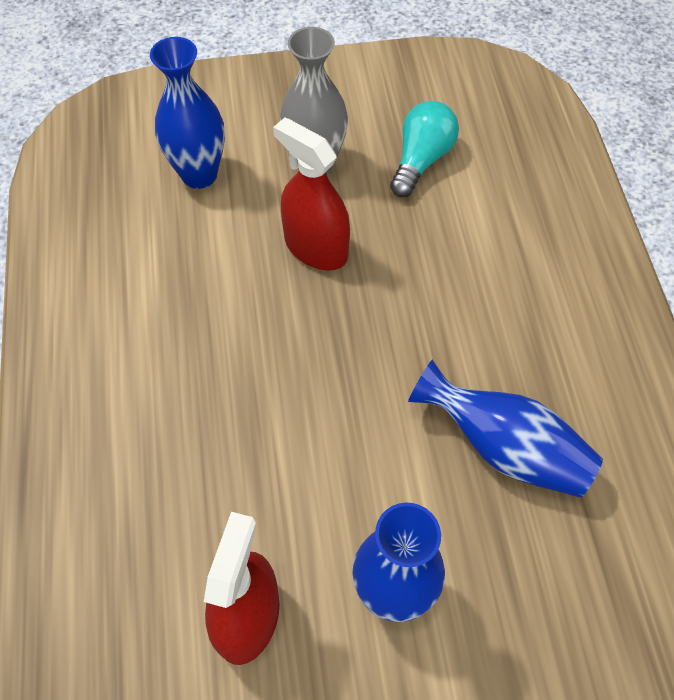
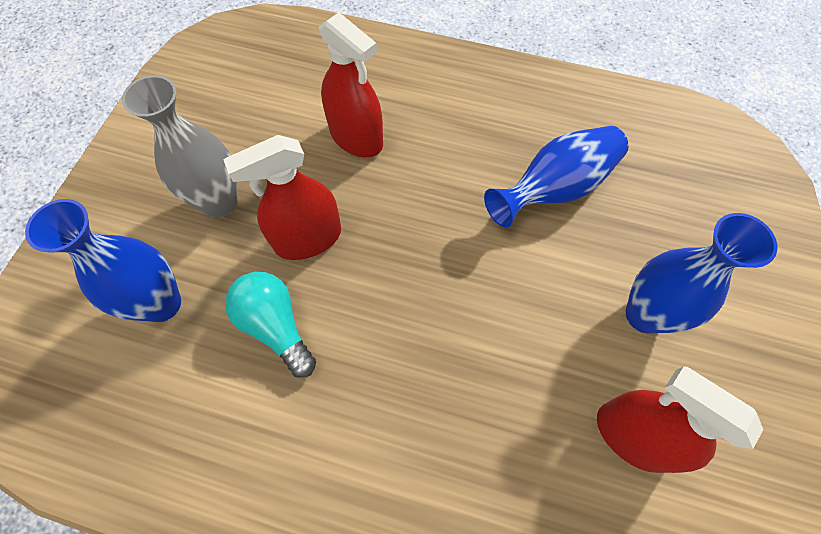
camera: 65 degrees left, 5 degrees up
(421, 160) = (269, 124): turquoise light bulb -> turquoise light bulb (275, 326)
(452, 236) = (356, 137): none -> red spray bottle

